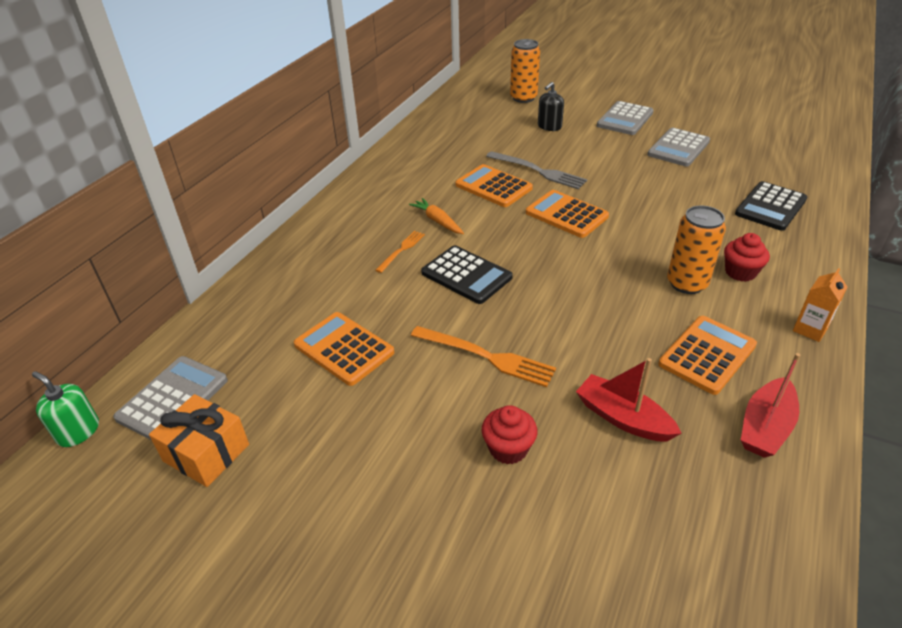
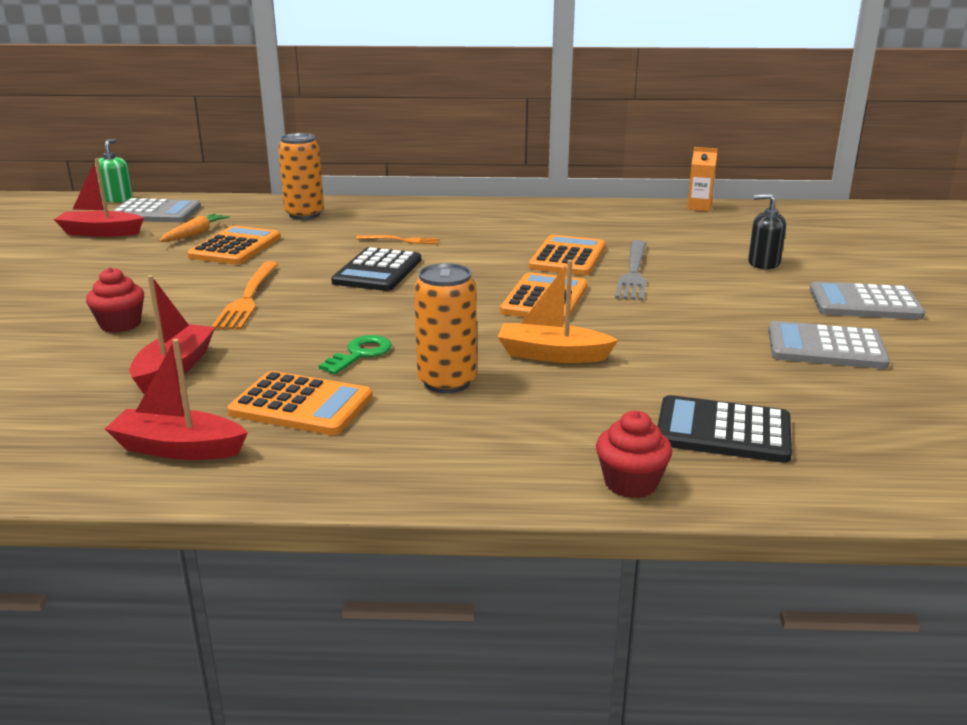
camera: 65 degrees right, 15 degrees down
(206, 453) = (100, 232): orange gift -> red boat
(437, 221) = (468, 245): orange carrot -> orange carrot (195, 234)
(523, 98) = (824, 239): orange can -> orange can (304, 214)
(629, 313) = (360, 354): none -> green key
(658, 234) = (552, 355): none -> orange boat
(740, 272) = (503, 416): red cupcake -> red cupcake (630, 483)
(810, 329) = (395, 474): orange carton -> orange carton (699, 207)

